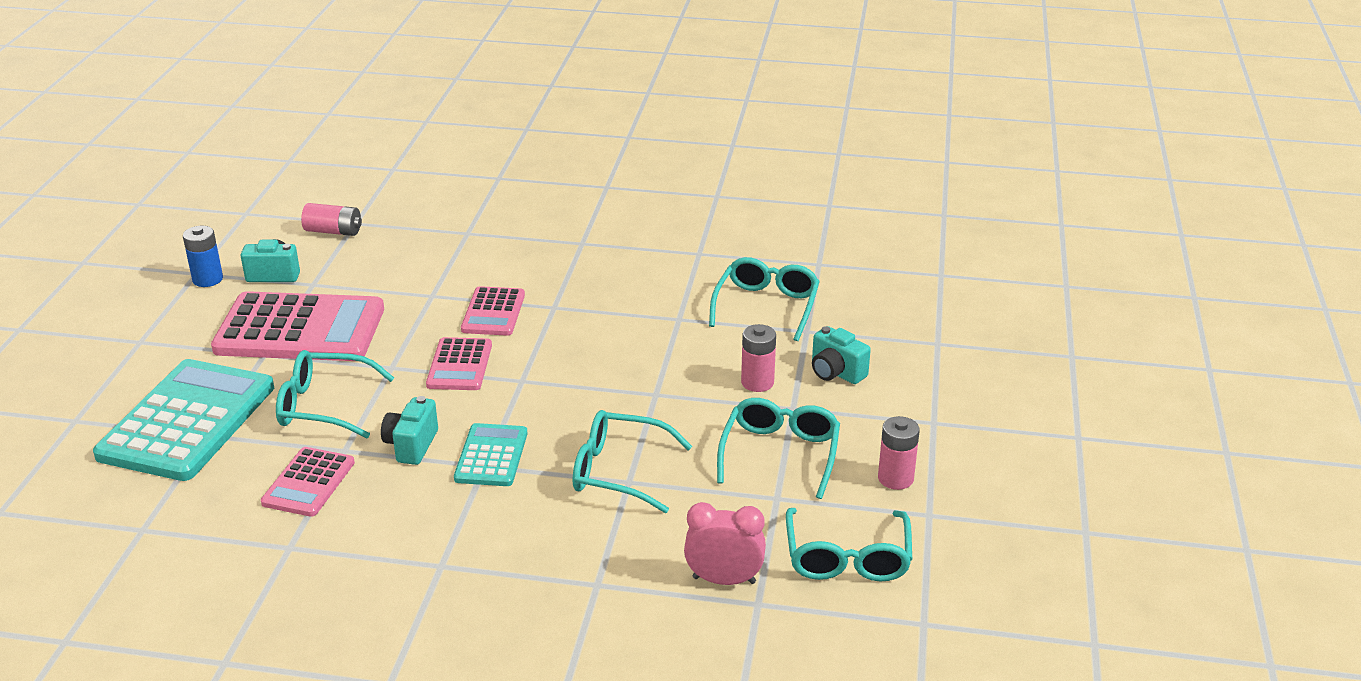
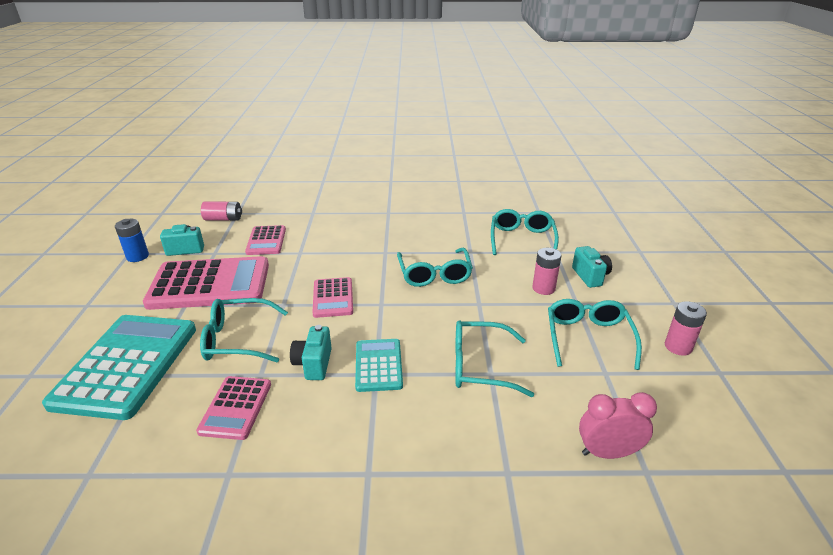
camera: 10 degrees left, 0 degrees up
(493, 312) = (345, 260): pink calculator -> pink calculator (266, 241)
(836, 373) = (590, 276): turquoise camera -> turquoise camera turned 135 degrees counterclockwise
(847, 557) = (687, 416): turquoise glasses -> turquoise glasses (434, 274)

